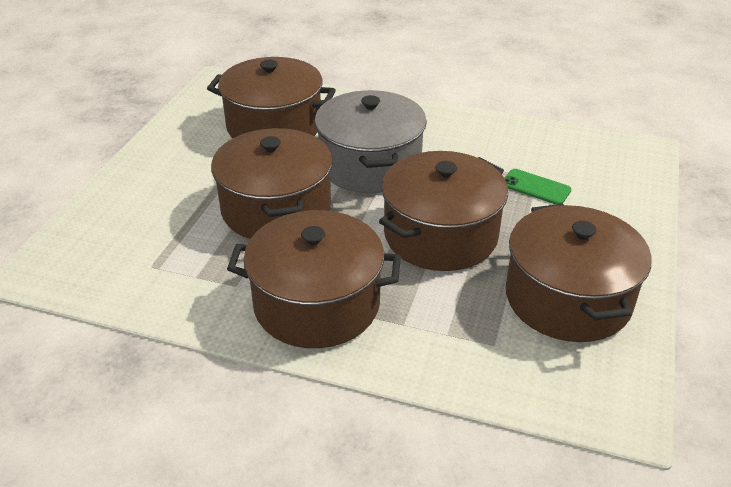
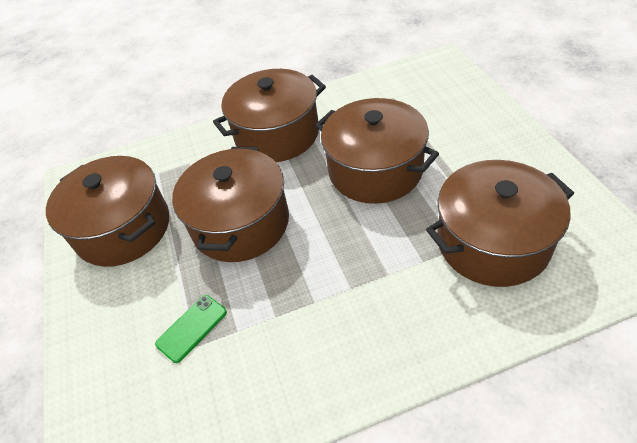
camera: 150 degrees right, 10 degrees up
(370, 165) = (357, 255): grey pot -> none
(535, 187) = (192, 328): green phone -> green phone turned 45 degrees counterclockwise

